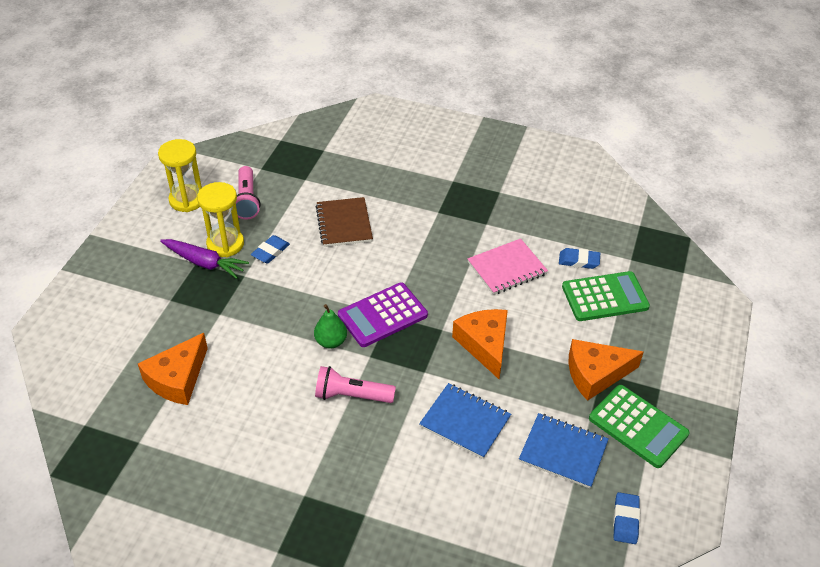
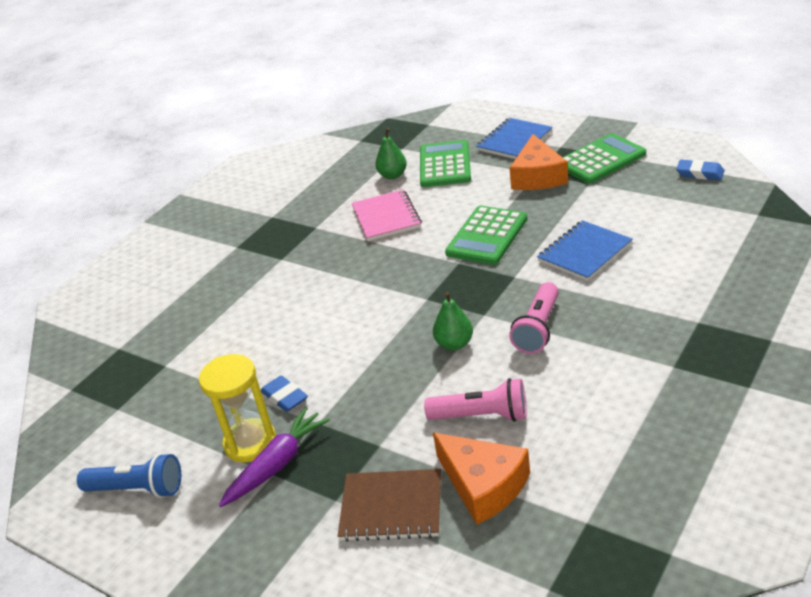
camera: 70 degrees left, 10 degrees down
(187, 200) = (138, 489): yellow hourglass -> blue flashlight
(247, 200) = (175, 422): pink flashlight -> pink flashlight (482, 416)
(344, 223) = (264, 331): brown notebook -> brown notebook (391, 507)
(382, 315) = (425, 303): purple calculator -> none
(484, 345) = (487, 236): orange cheese -> green calculator
(563, 451) = (625, 199): blue notebook -> blue notebook (514, 141)
(579, 261) = (393, 175): blue eraser -> green pear

